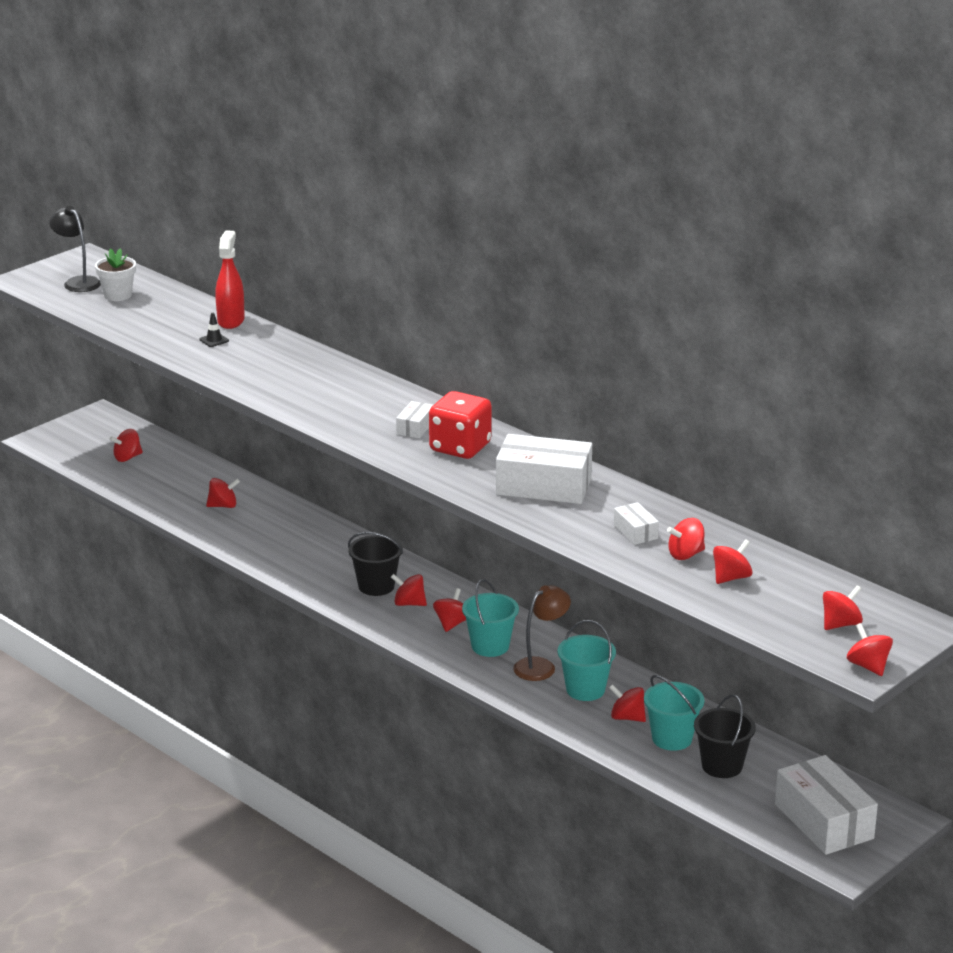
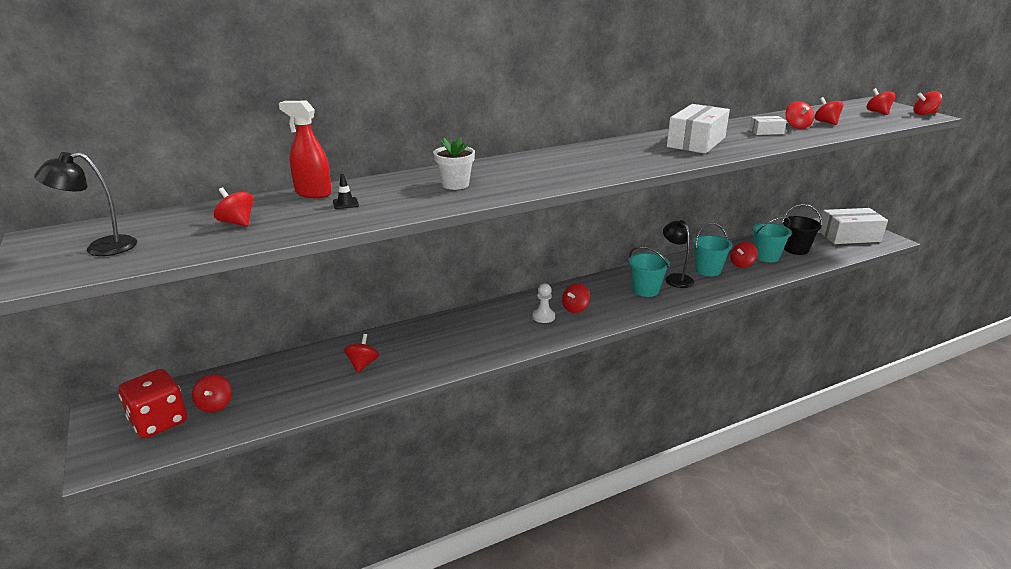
camera: 70 degrees left, 0 degrees up
(118, 295) = (173, 232): white flower pot -> white flower pot (455, 184)
(376, 586) = (543, 317): black bucket -> white pawn
(415, 428) = (585, 161): white box -> none
(452, 623) = (610, 298): red spinning top -> red spinning top (237, 223)
(460, 448) = (626, 153): red dice -> red dice (159, 422)
(541, 666) = (675, 278): brown lamp -> black lamp

